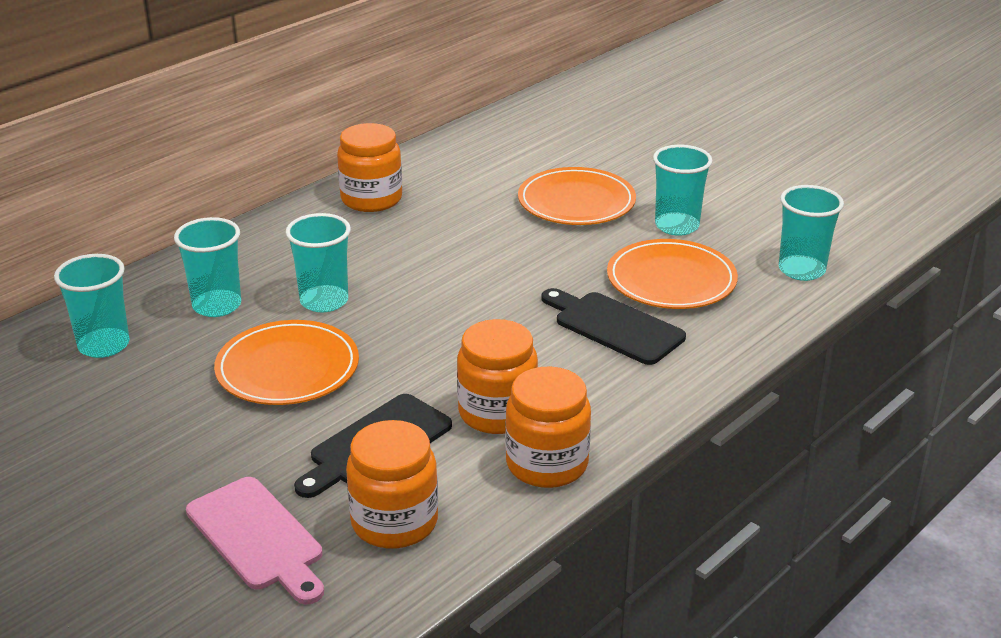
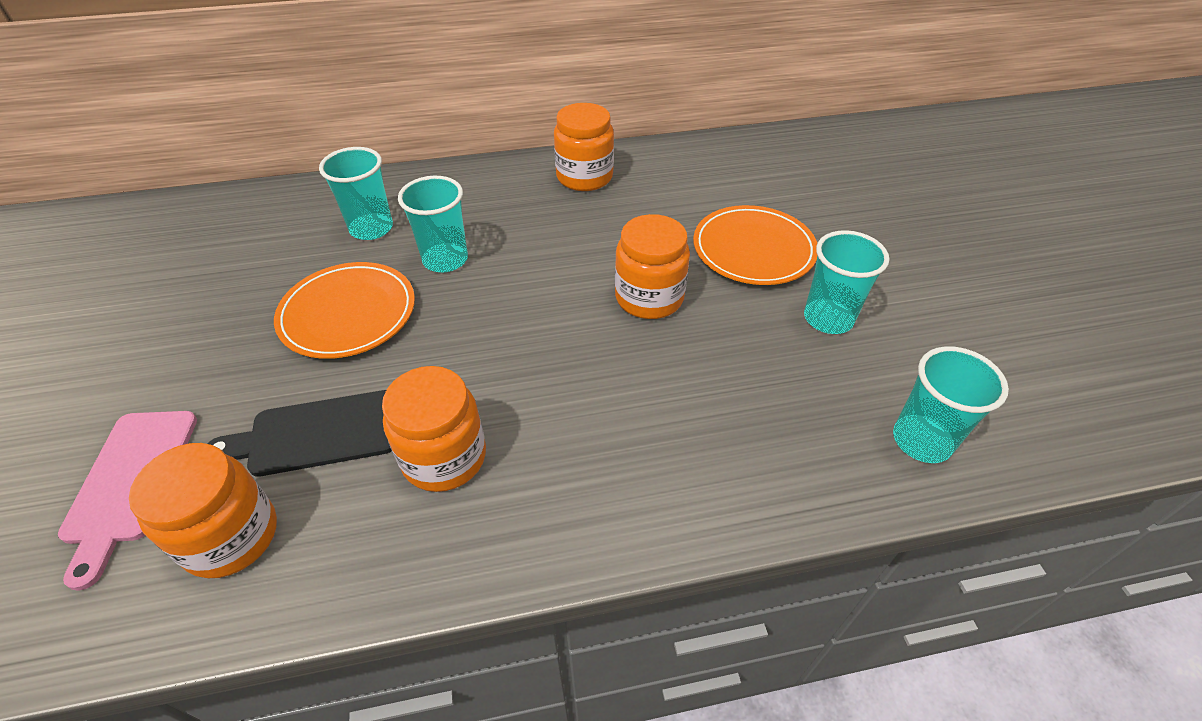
camera: 35 degrees right, 15 degrees up
(104, 345) = (266, 229): turquoise cup -> none
(547, 464) = (418, 552): orange jar -> orange jar (649, 298)
(614, 326) = (650, 411): black cutting board -> none
(671, 280) = (761, 382): orange plate -> none

